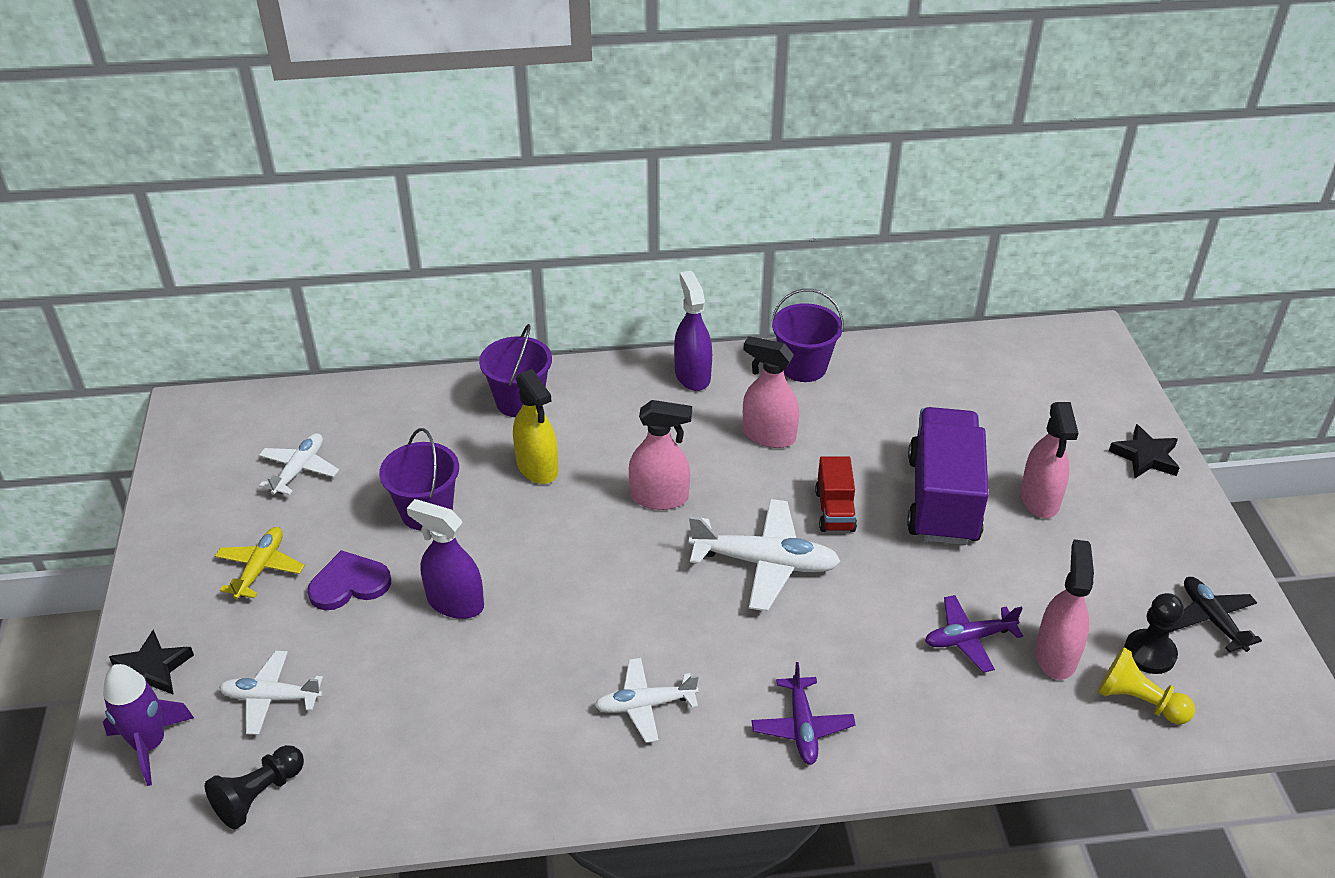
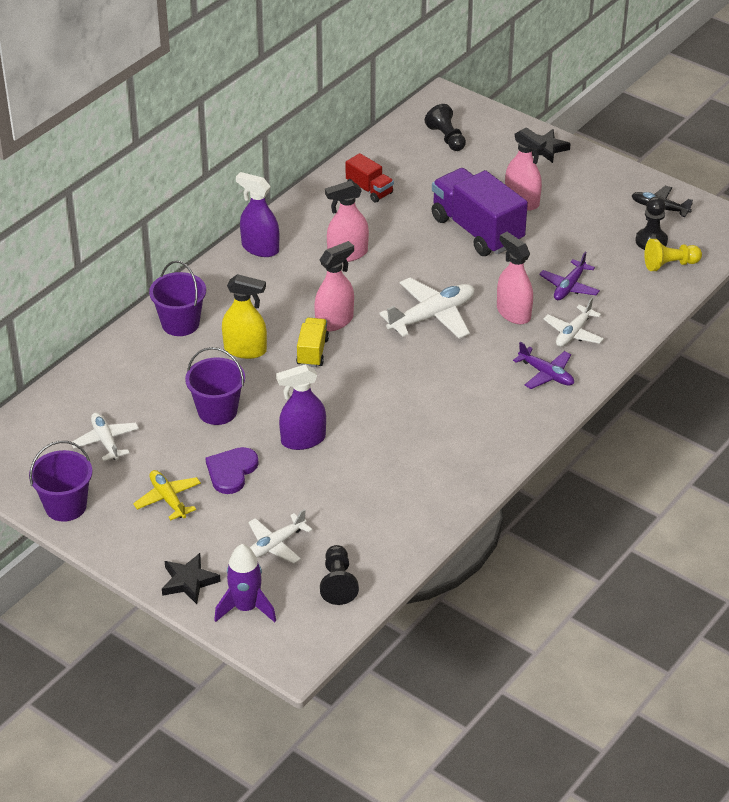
camera: 45 degrees left, 0 degrees up
(594, 515) = (312, 352): none -> yellow truck
(645, 705) = (464, 416): white plane -> white plane (573, 333)
(803, 367) = (315, 206): purple bucket -> purple bucket (65, 506)
(835, 511) = (432, 269): red truck -> red truck (369, 190)
(1039, 378) = (446, 138): none -> black pawn
(1055, 655) = (614, 268): pink spray bottle -> pink spray bottle (513, 313)

